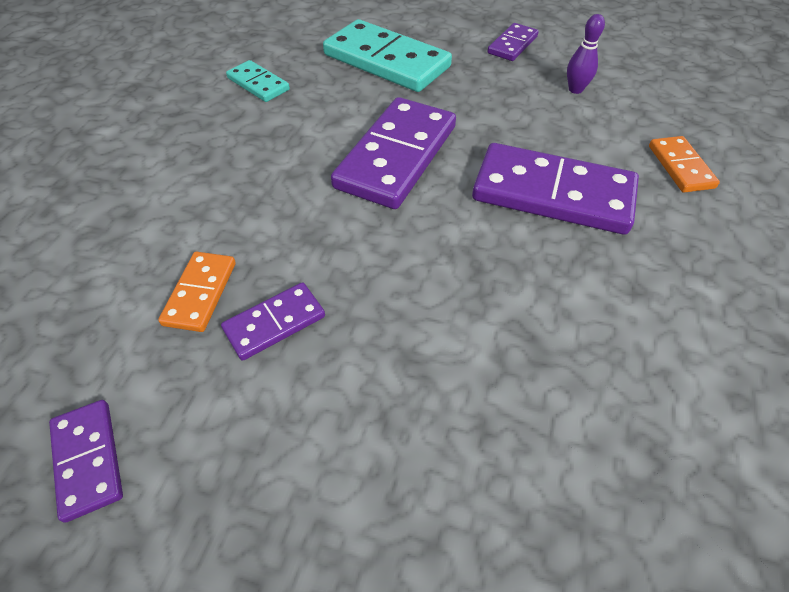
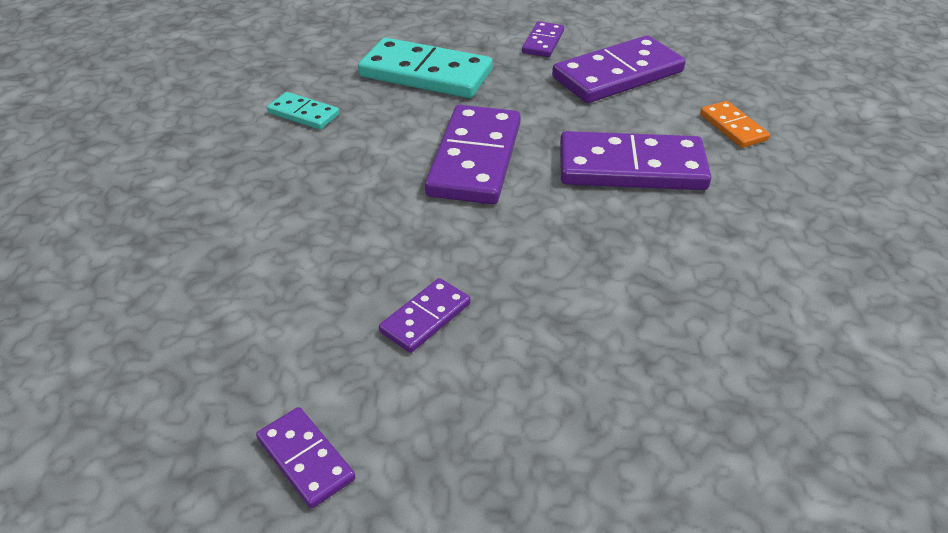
camera: 15 degrees left, 10 degrees down
(200, 293) = (341, 307): orange domino -> none
(575, 89) = (617, 75): purple bowling pin -> purple domino

